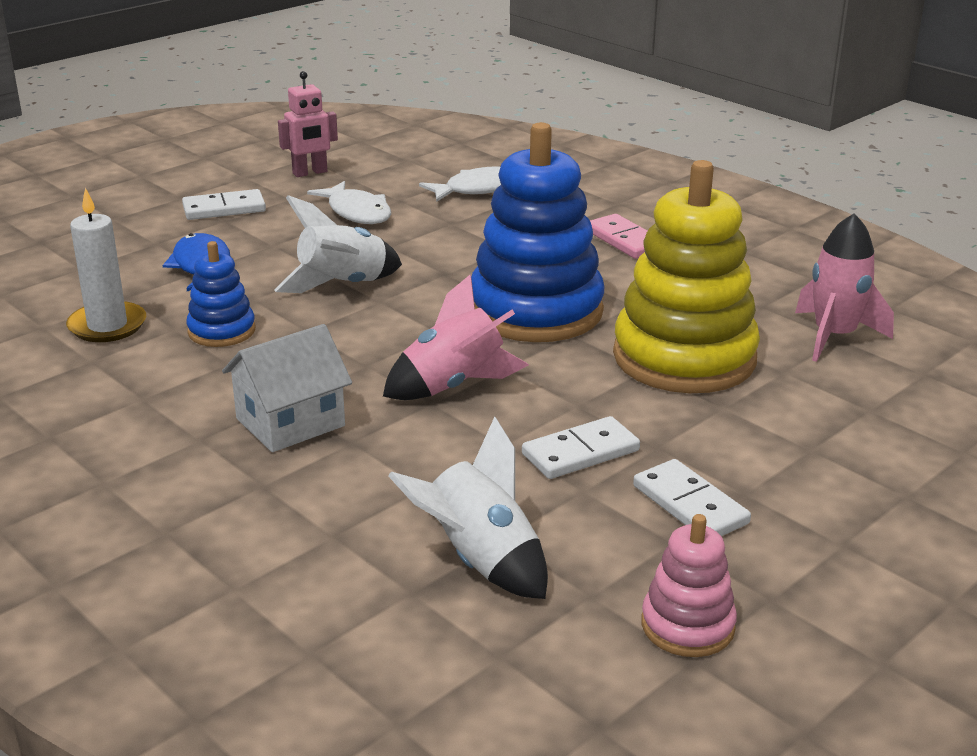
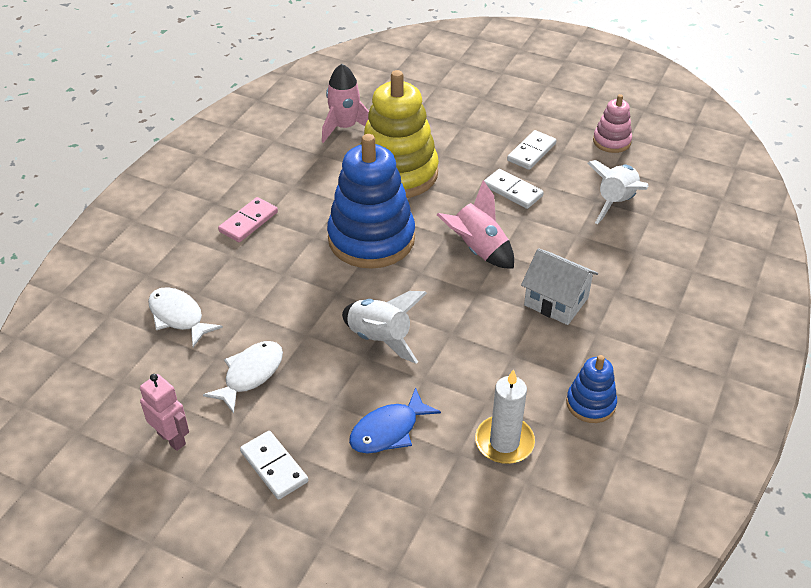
camera: 110 degrees left, 15 degrees up
(221, 331) = (476, 375): blue stacking toy -> blue stacking toy (590, 403)

